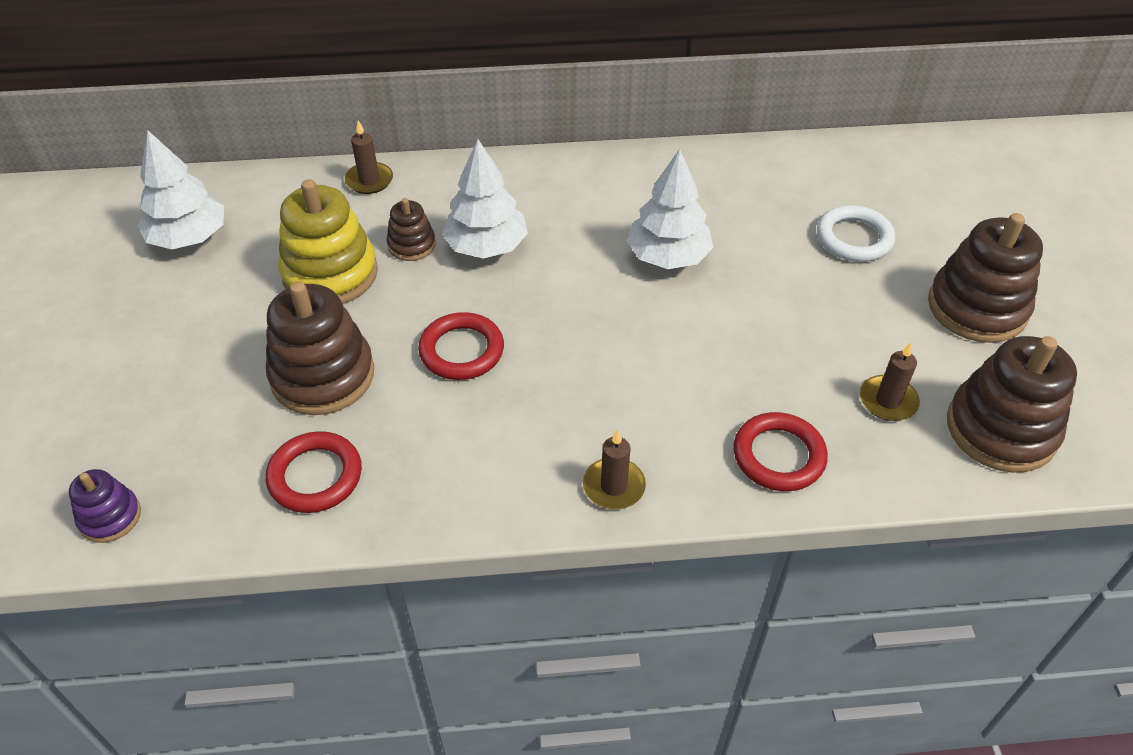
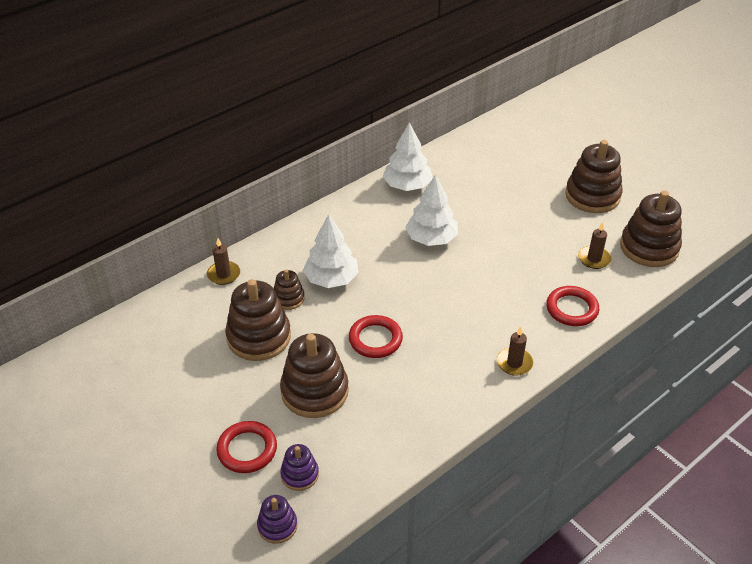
camera: 35 degrees left, 5 degrees down
(189, 238) = (147, 360): white tree -> white tree (407, 186)
(199, 469) = (299, 474): none -> purple stacking toy
(315, 476) = (366, 441): red ring -> red ring (247, 449)
(330, 274) = (259, 337): yellow stacking toy -> brown stacking toy
(854, 238) = (510, 187): white ring -> none

